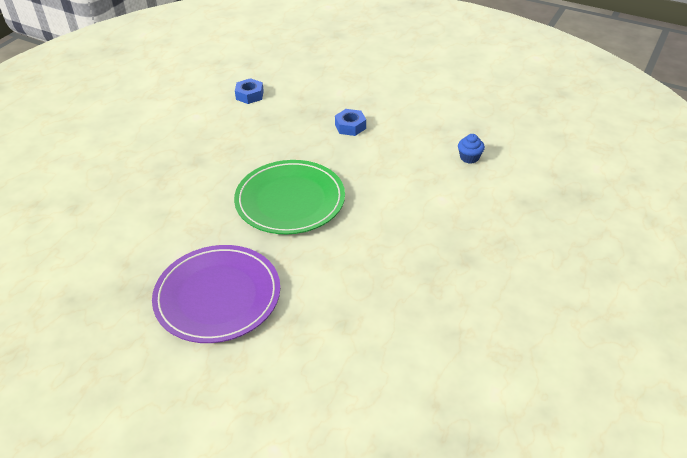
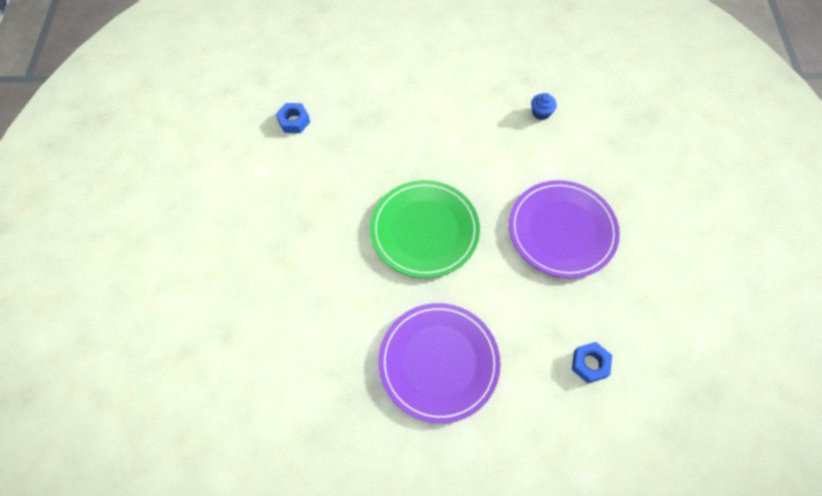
camera: 30 degrees left, 20 degrees up
(350, 126) = (417, 120): blue nut -> blue nut (589, 364)
(416, 248) = (562, 230): none -> purple plate

